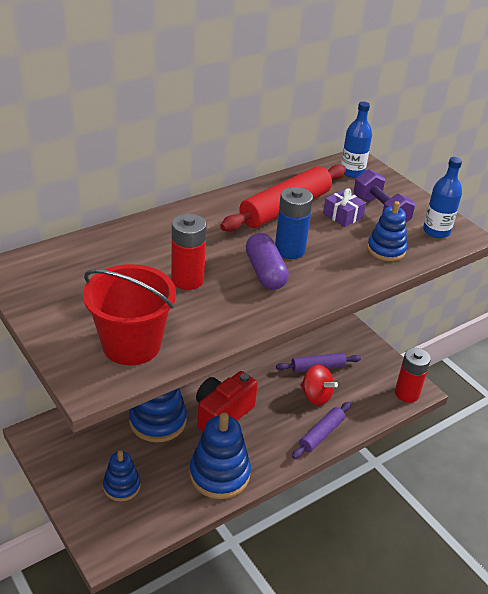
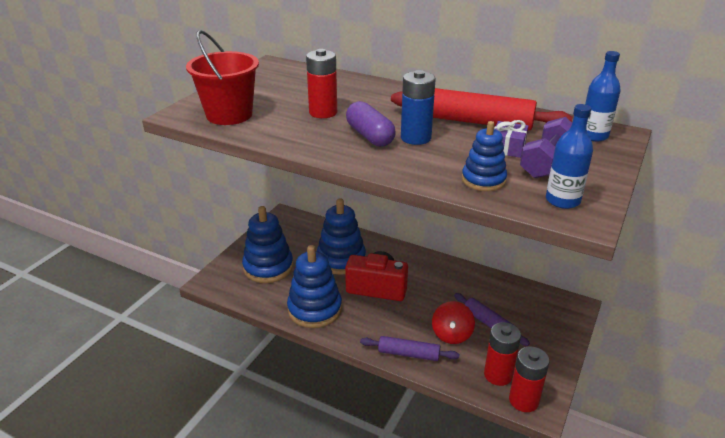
camera: 65 degrees right, 5 degrees down
(122, 486) = (268, 267): blue stacking toy -> blue stacking toy, size x1.69
(265, 272) = (370, 136): purple capsule -> purple capsule turned 75 degrees counterclockwise
(375, 393) = (498, 375): none -> red battery

